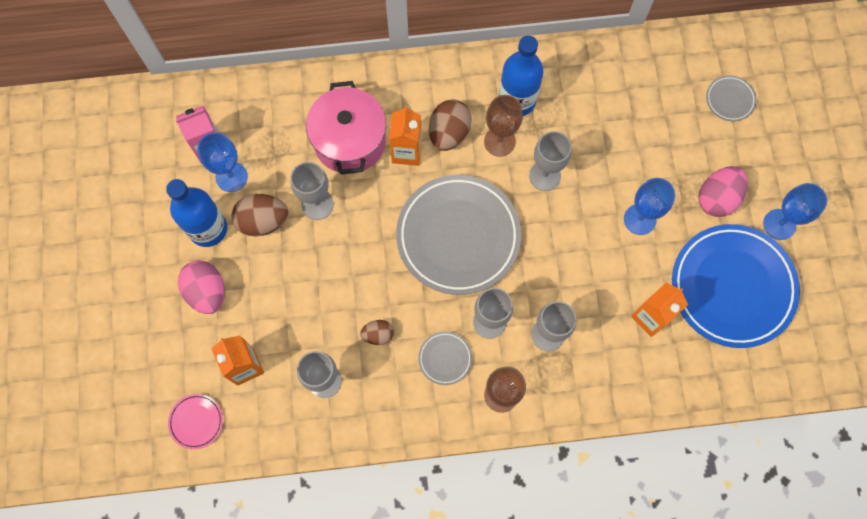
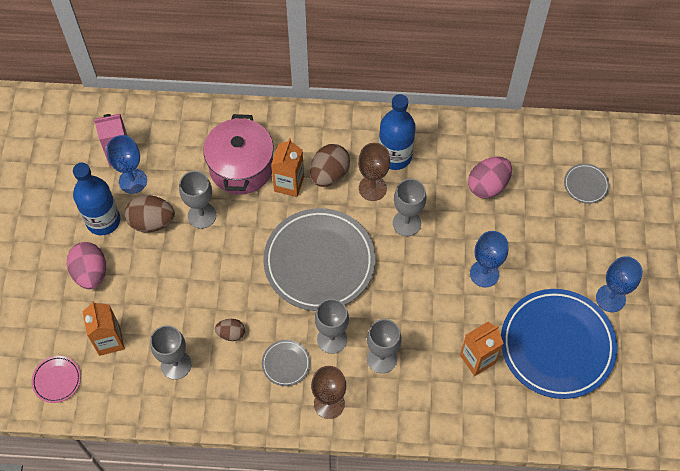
camera: 10 degrees right, 10 degrees down
(717, 198) = (558, 267): pink egg -> pink egg (488, 185)

